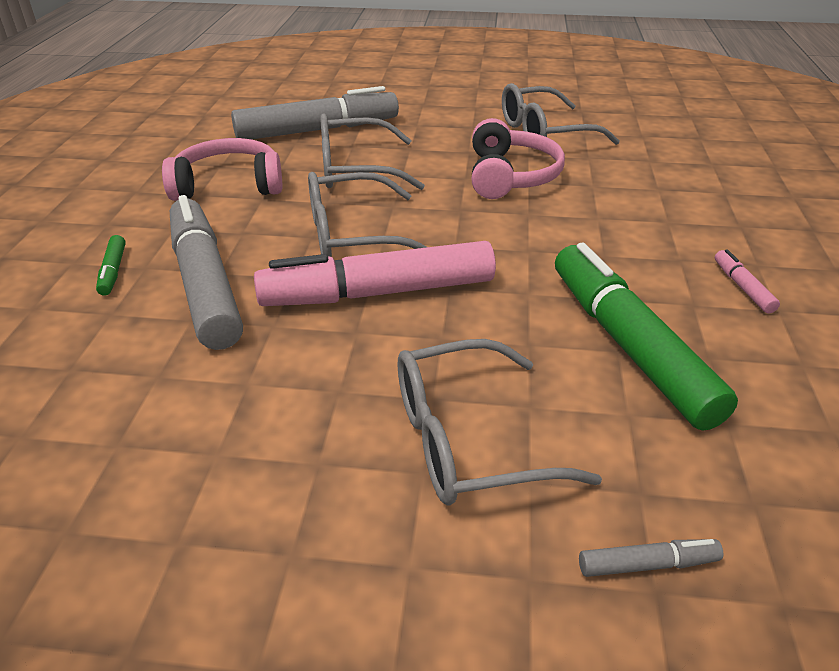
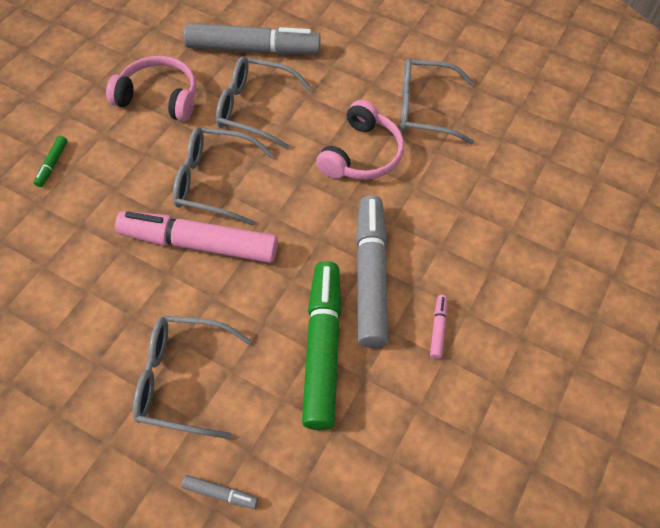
camera: 20 degrees right, 20 degrees up
(205, 284) = (100, 197): grey marker -> grey marker (370, 276)

